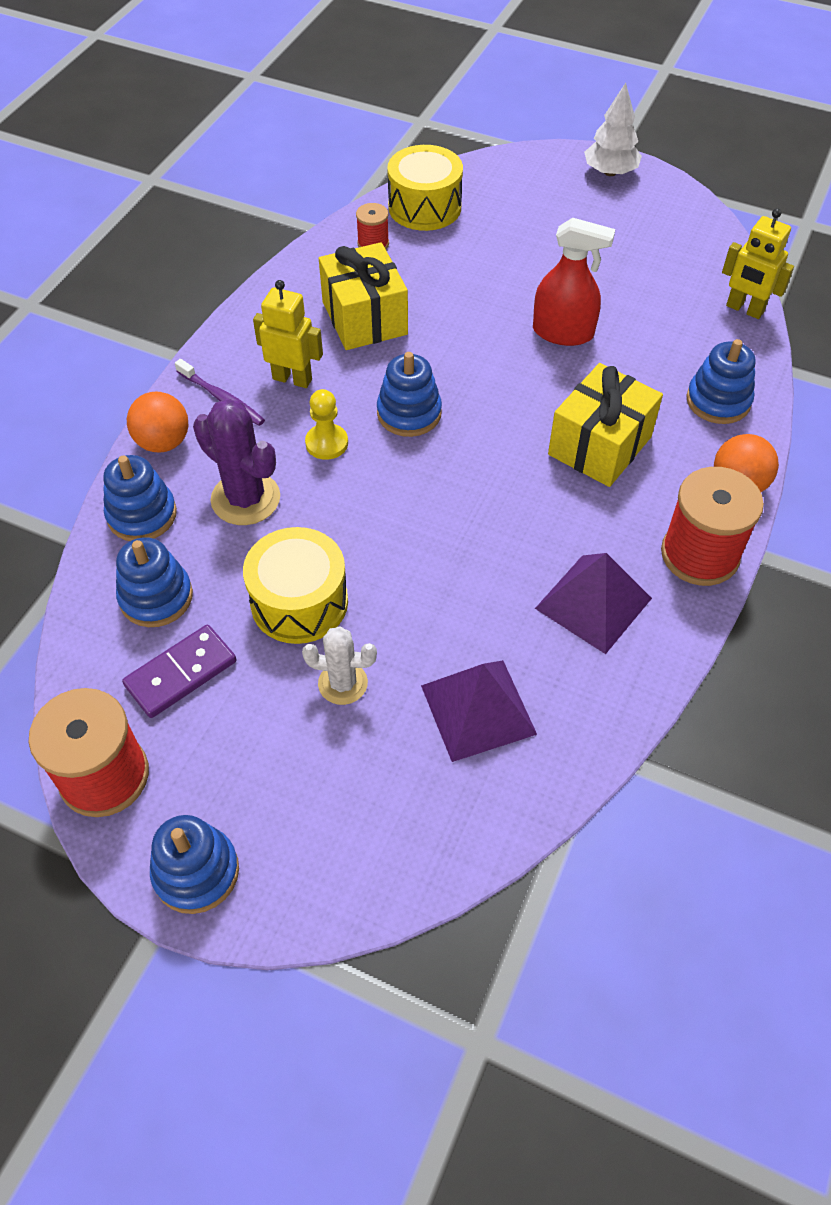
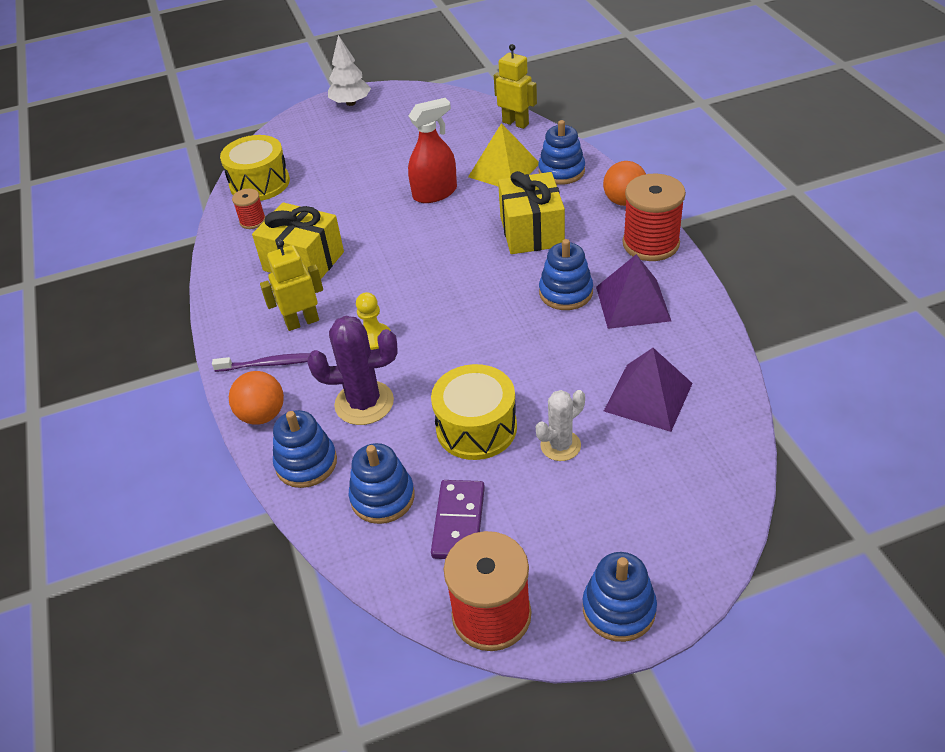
camera: 40 degrees left, 10 degrees down
(409, 413) = (402, 289): blue stacking toy -> blue stacking toy (566, 292)
(661, 355) = (504, 170): none -> yellow pyramid
(744, 309) = (515, 123): yellow robot -> yellow robot turned 135 degrees counterclockwise

